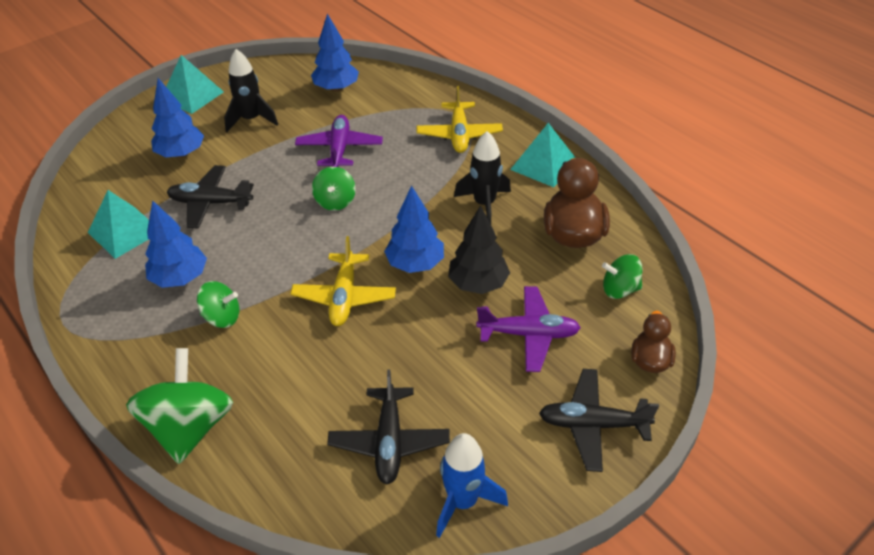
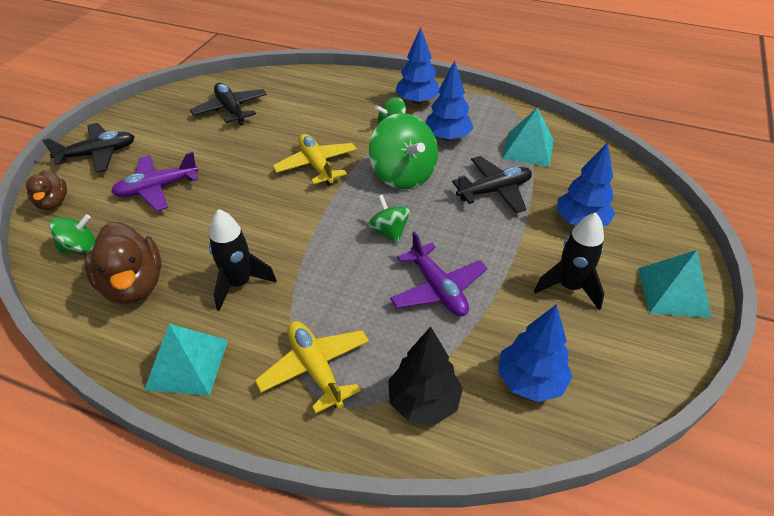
camera: 150 degrees right, 0 degrees up
(190, 427) = (352, 82): green spinning top -> green spinning top (403, 175)
(415, 264) = (276, 206): blue tree -> blue tree (417, 101)
(463, 501) = (174, 102): blue rocket -> none
(478, 284) = (213, 209): black tree -> black tree (423, 401)

